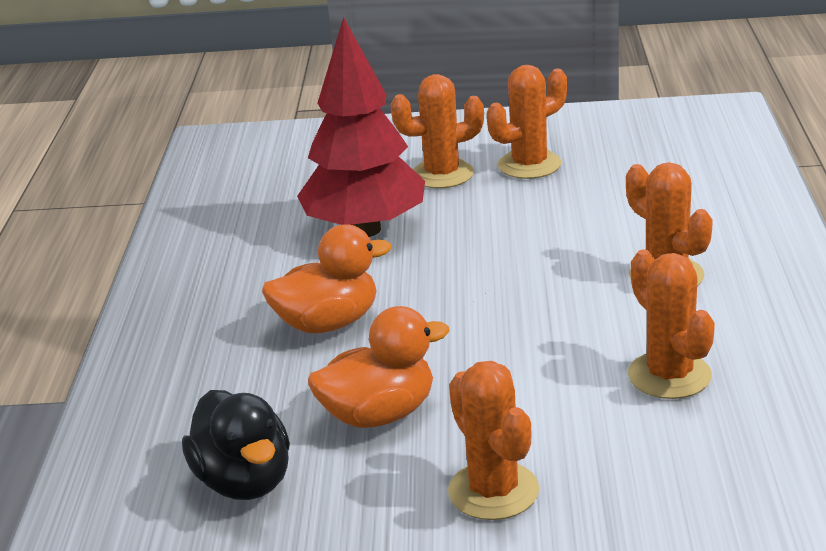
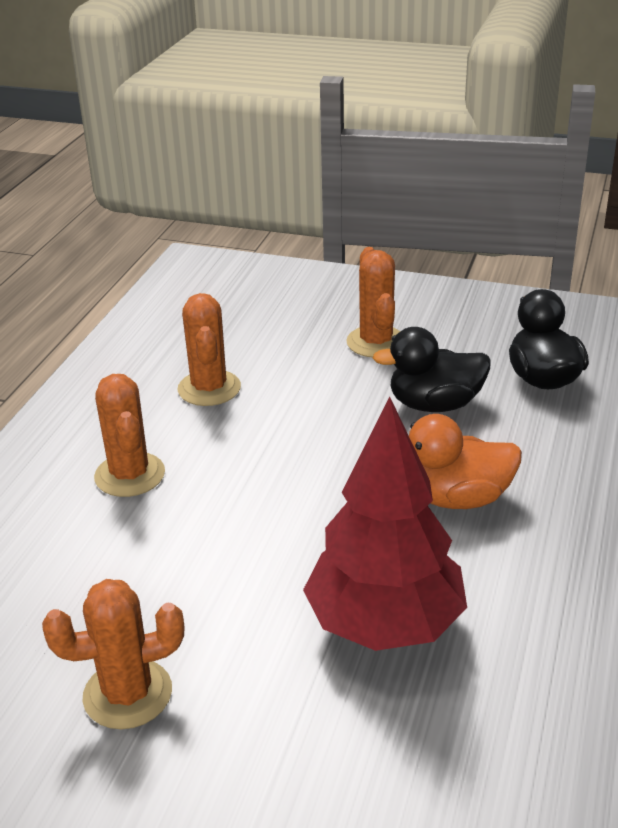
camera: 165 degrees left, 5 degrees up
(379, 415) = (435, 404): orange duck -> black duck
(442, 174) = (248, 711): orange cactus -> none

